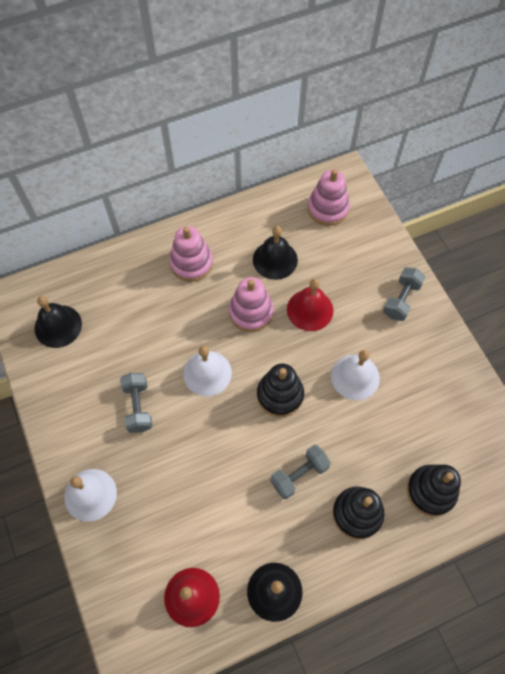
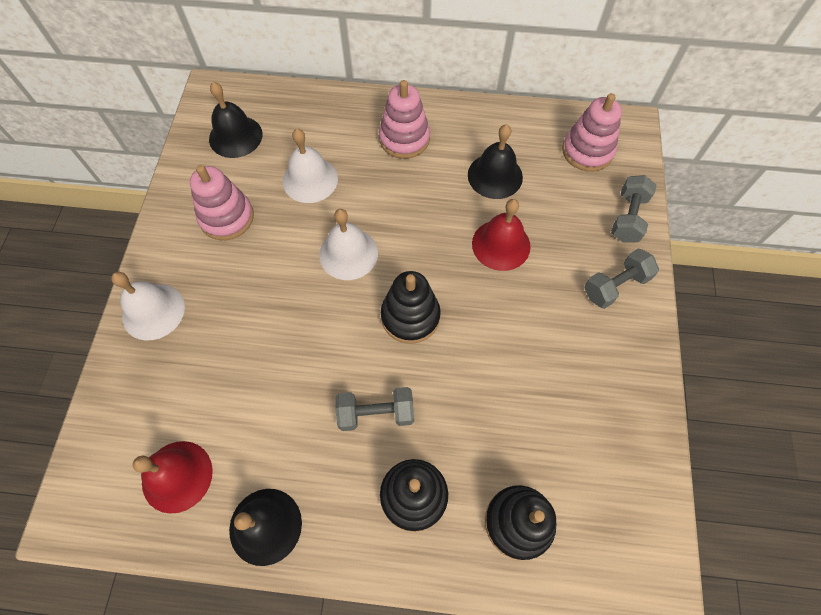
camera: 30 degrees right, 0 degrees up
(138, 407) = (257, 251): grey dumbbell -> grey dumbbell (628, 218)
(251, 312) = (434, 216): pink stacking toy -> pink stacking toy (227, 217)
(355, 377) = (507, 342): white bell -> white bell (310, 180)

